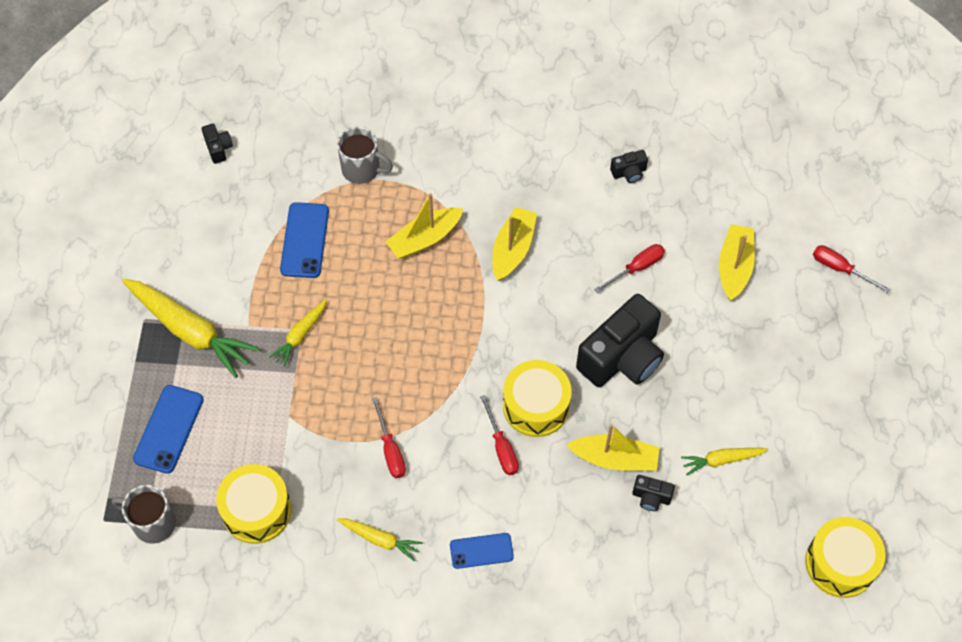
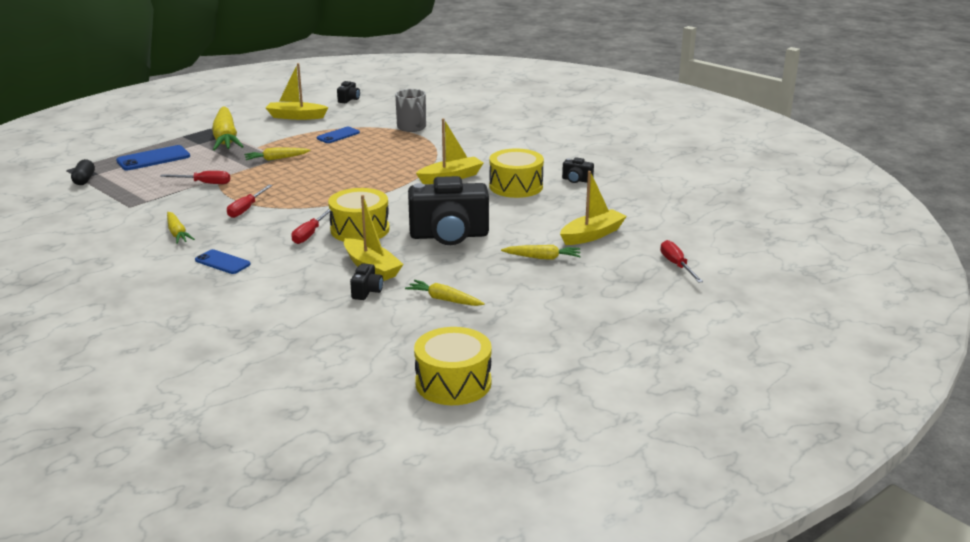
camera: 40 degrees right, 35 degrees down
(153, 523) = (84, 180): grey mug -> black capsule
(257, 510) = (138, 197): yellow drum -> yellow drum (516, 186)
(304, 240) = (338, 135): blue phone -> blue phone, size x0.66
(424, 239) = (405, 157): yellow boat -> yellow boat (296, 117)
(636, 268) = (520, 211): red screwdriver -> red screwdriver (204, 183)
(651, 497) = (367, 291): black camera -> black camera turned 135 degrees counterclockwise
(731, 335) = (542, 258): none -> yellow carrot

